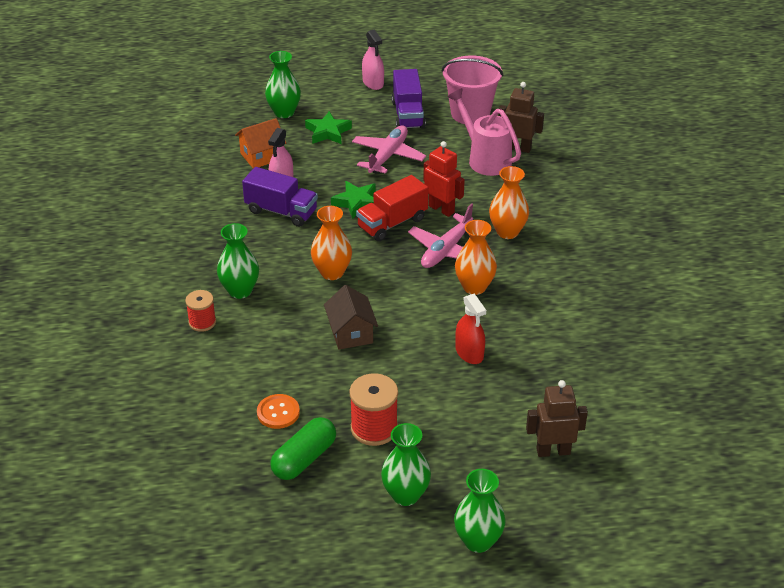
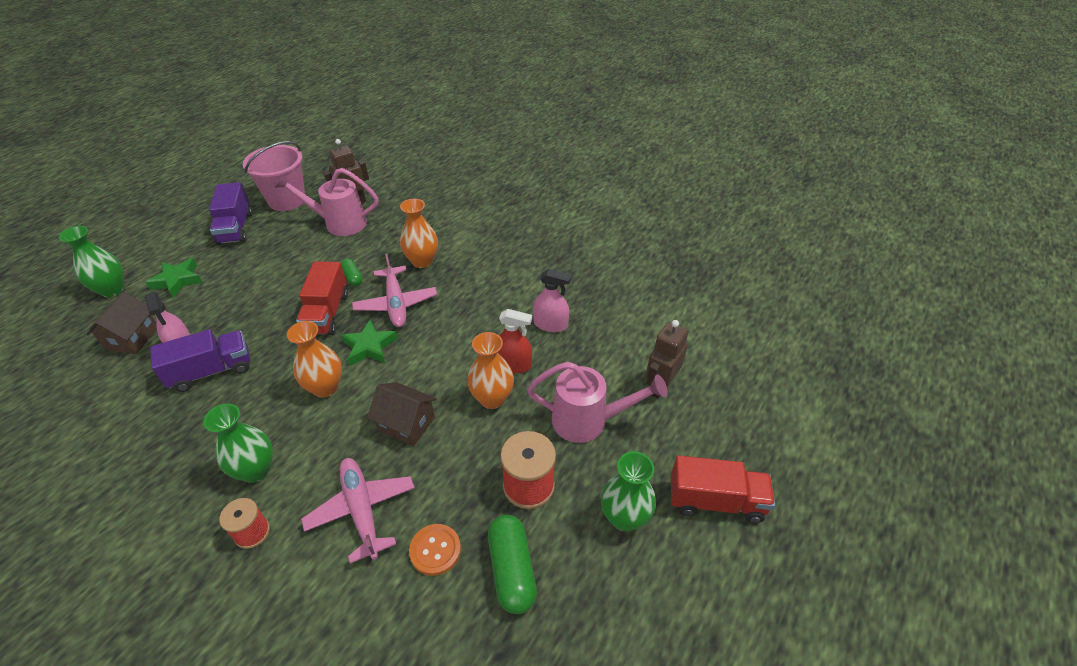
camera: 50 degrees left, 5 degrees up
(262, 156) = (132, 338): orange house -> brown house
(357, 202) = (275, 317): green star -> green star (369, 346)
(373, 83) = (174, 222): pink spray bottle -> pink spray bottle (550, 324)
(388, 156) = (257, 266): pink plane -> pink plane (362, 510)
(408, 114) = (236, 228): purple truck -> purple truck turned 45 degrees clockwise
(441, 209) = (353, 277): red robot -> green capsule
(466, 427) = (587, 421): none -> pink watering can
(474, 287) = (451, 315): orange vase -> orange vase (492, 398)
(478, 541) = (715, 501): green vase -> red truck

